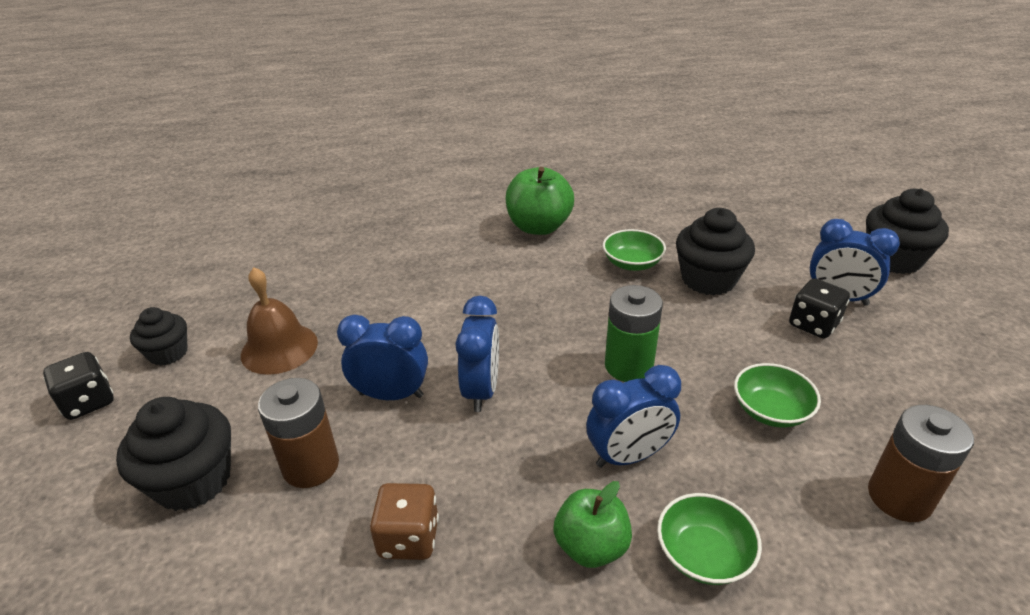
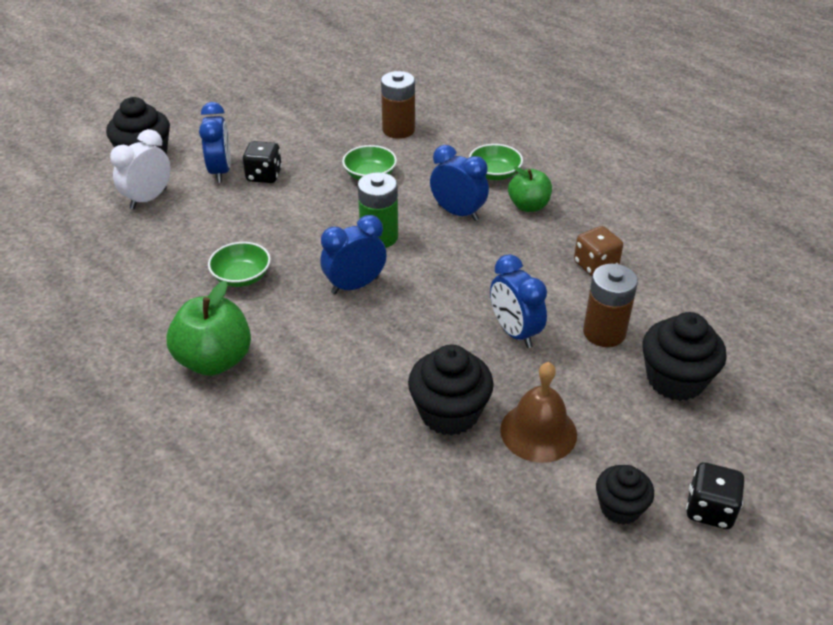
camera: 125 degrees left, 5 degrees up
(481, 390) = (466, 291): blue clock -> blue clock (355, 285)
(708, 279) = (238, 231): black cupcake -> black cupcake (449, 413)
(801, 245) = (148, 199): none -> white clock

